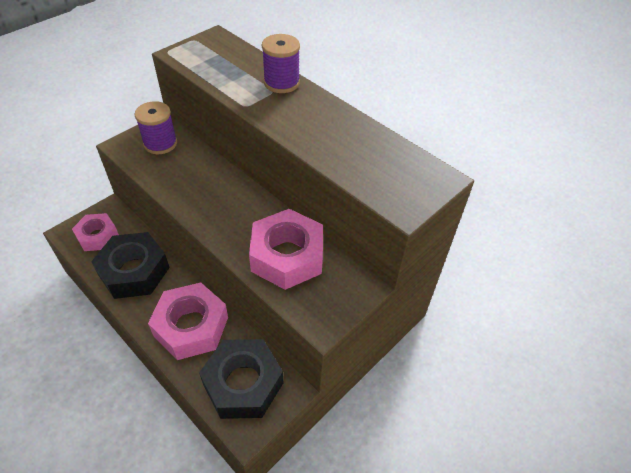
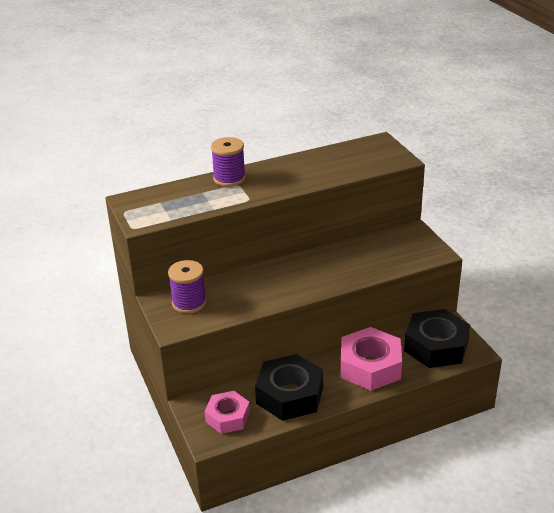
camera: 65 degrees left, 15 degrees down
(287, 256) = (369, 256): pink nut -> none

